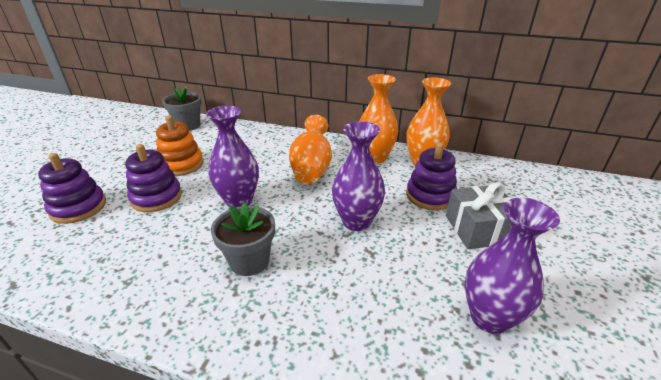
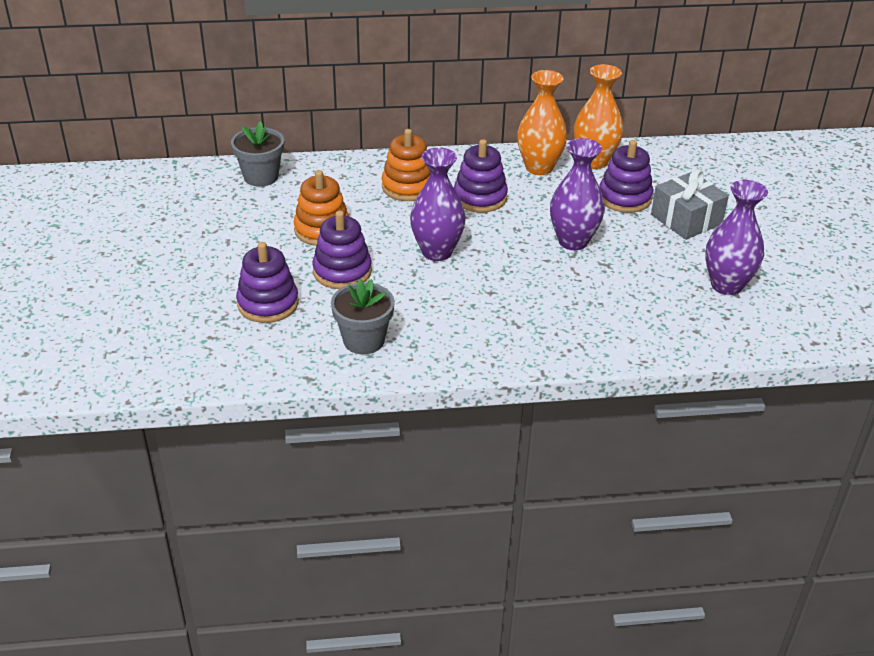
camera: 25 degrees left, 5 degrees up
(249, 261) = (505, 300): grey flower pot -> grey flower pot (364, 340)
(269, 150) = (408, 187): none -> orange stacking toy
(312, 168) = (480, 197): orange vase -> purple stacking toy

